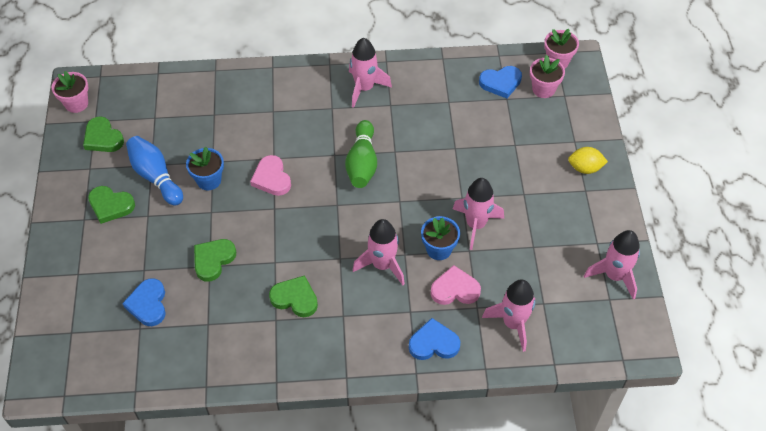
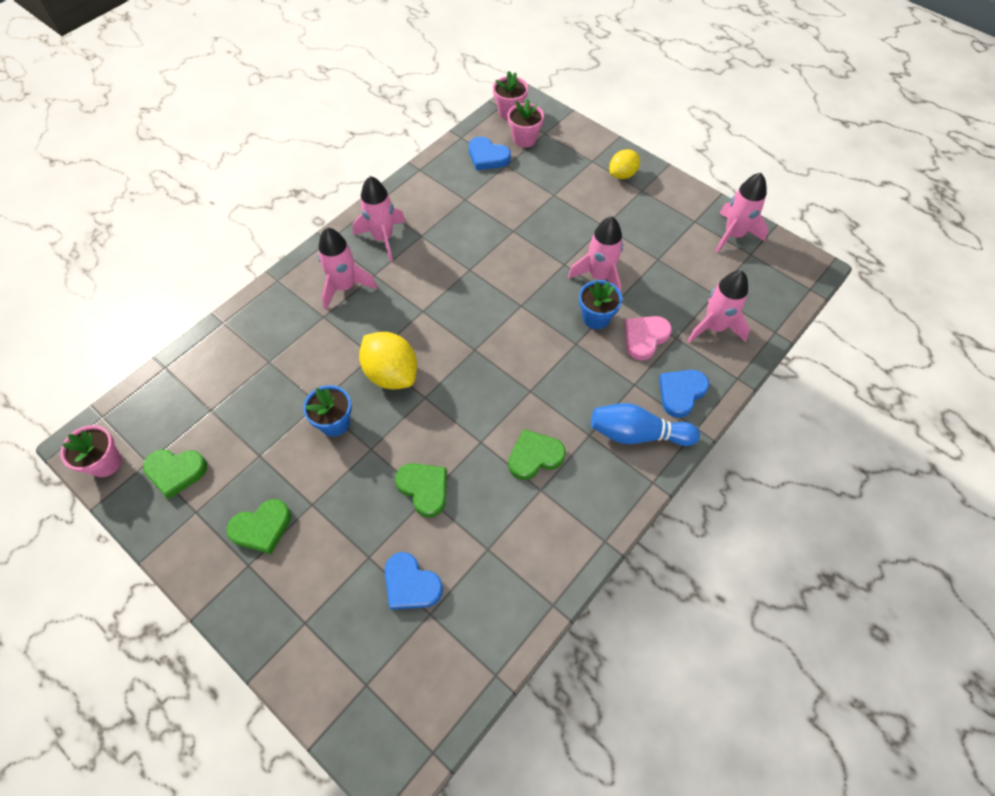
camera: 45 degrees left, 5 degrees up
(156, 177) = (277, 462): blue bowling pin -> blue bowling pin (637, 434)
(213, 260) = (424, 489): green heart -> green heart turned 150 degrees clockwise
(271, 178) = (391, 374): pink heart -> yellow lemon
(362, 163) = (454, 299): green bowling pin -> none
(382, 265) = (569, 366): pink rocket -> pink rocket (345, 287)
(500, 83) = (487, 157): blue heart -> blue heart turned 90 degrees clockwise

